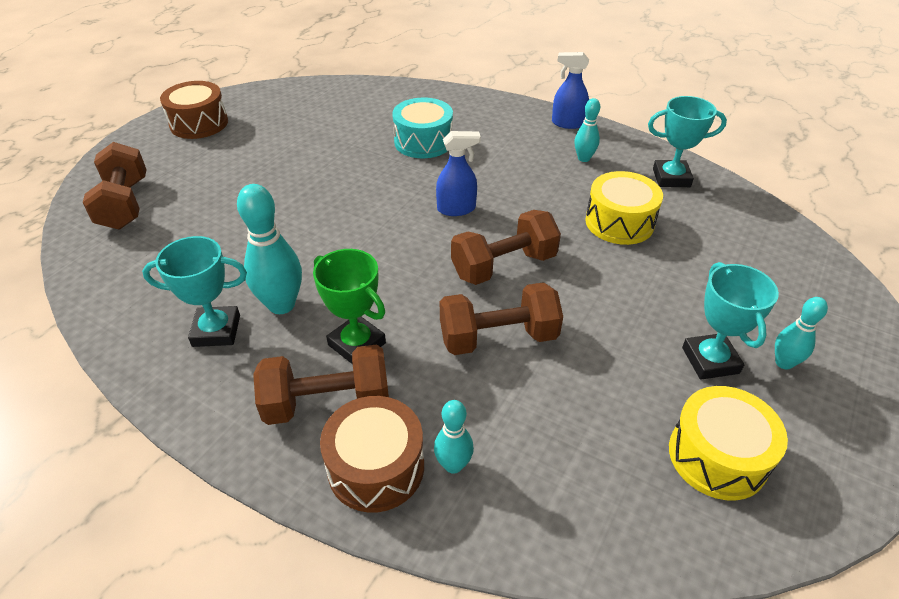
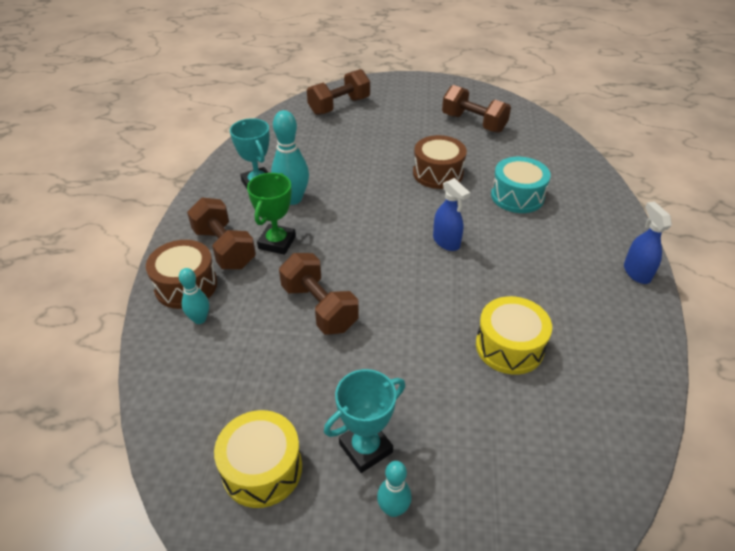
camera: 65 degrees right, 0 degrees up
(199, 123) = (440, 94): brown drum -> brown drum (438, 173)
(503, 266) = (398, 288): brown dumbbell -> brown dumbbell (473, 123)
(583, 158) = (588, 298): turquoise bowling pin -> none
(671, 178) = (617, 372): turquoise trophy -> none

